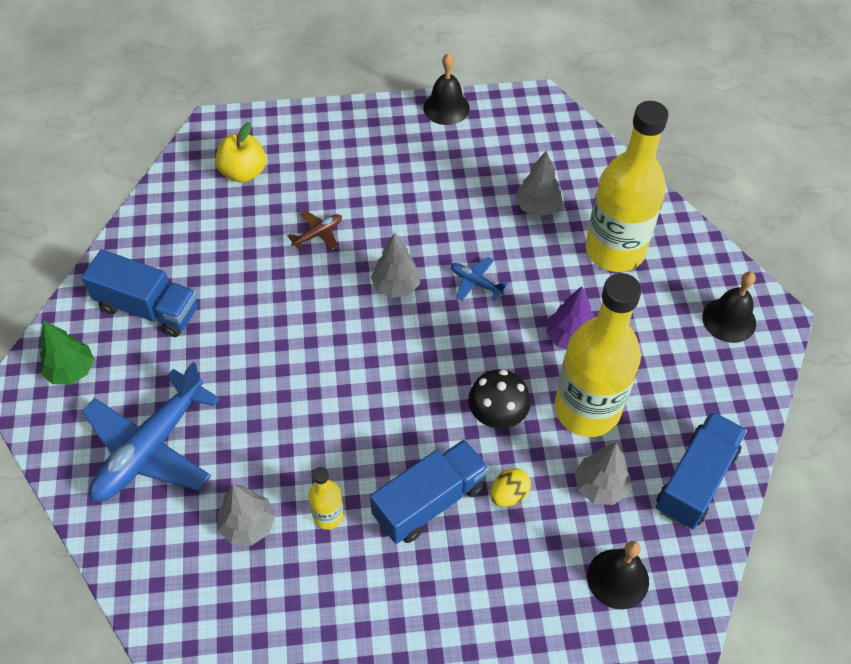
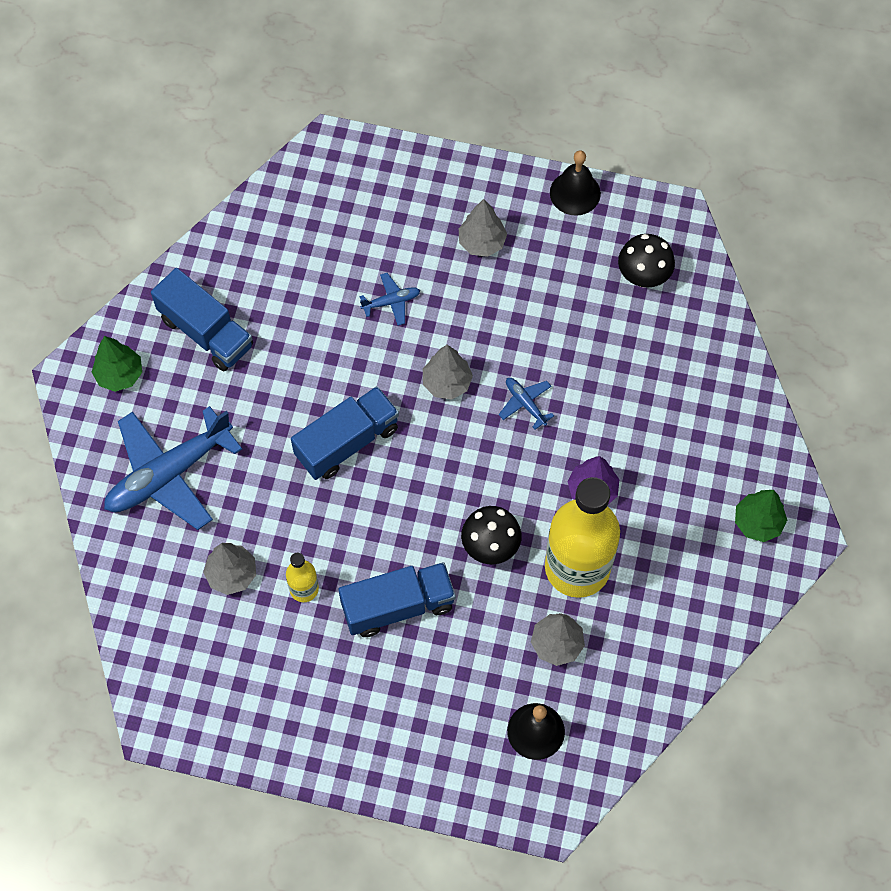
camera: 20 degrees right, 10 degrees up
(243, 172) = (341, 208): yellow apple -> none
(318, 234) = (391, 302): brown plane -> blue plane
(509, 494) = (471, 623): yellow egg -> none
(533, 154) = (643, 276): none -> black mushroom
(537, 207) = (621, 339): grey tree -> grey tree (482, 242)
(615, 250) = (678, 412): yellow bottle -> none
(695, 480) = (648, 668): blue truck -> blue truck (347, 442)
(729, 320) = (757, 522): black bell -> green tree

